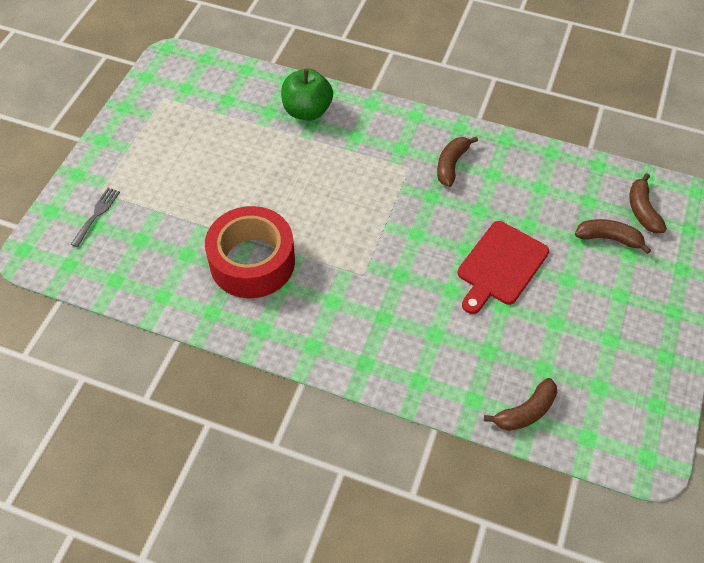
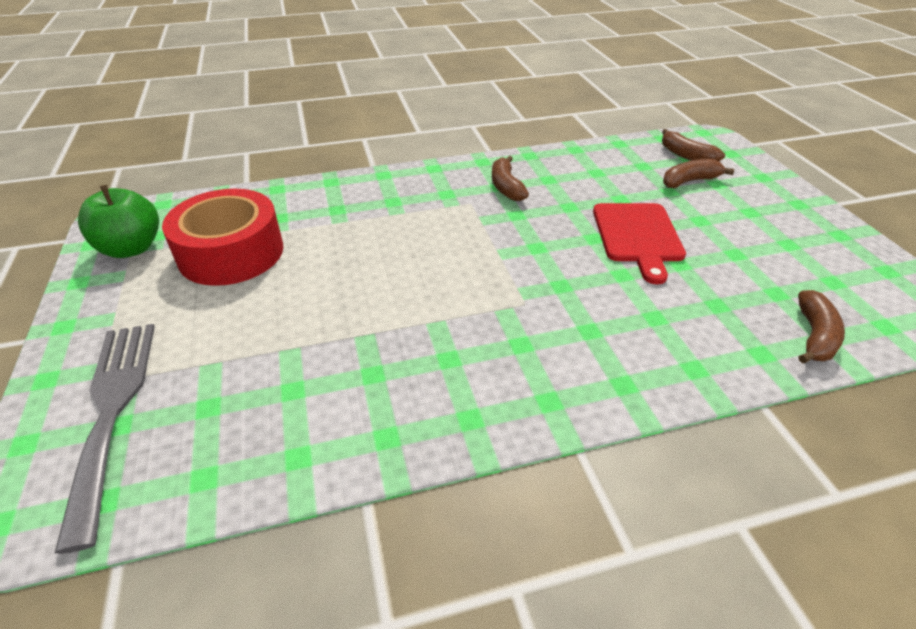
camera: 35 degrees left, 15 degrees down
(97, 214) = (112, 410): grey fork -> grey fork, size x2.13
(252, 262) = (388, 354): red tape -> red tape (231, 253)
(307, 111) = (322, 202): green apple -> green apple (131, 248)

